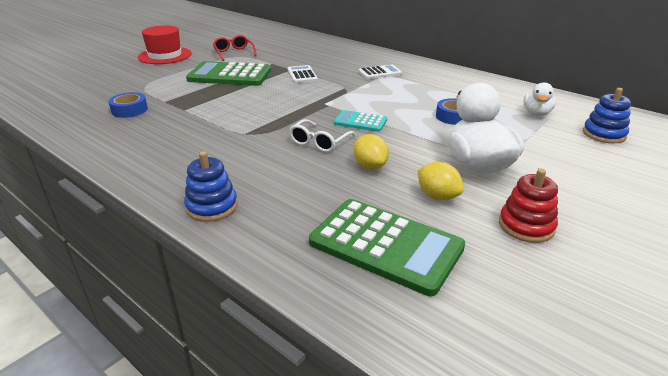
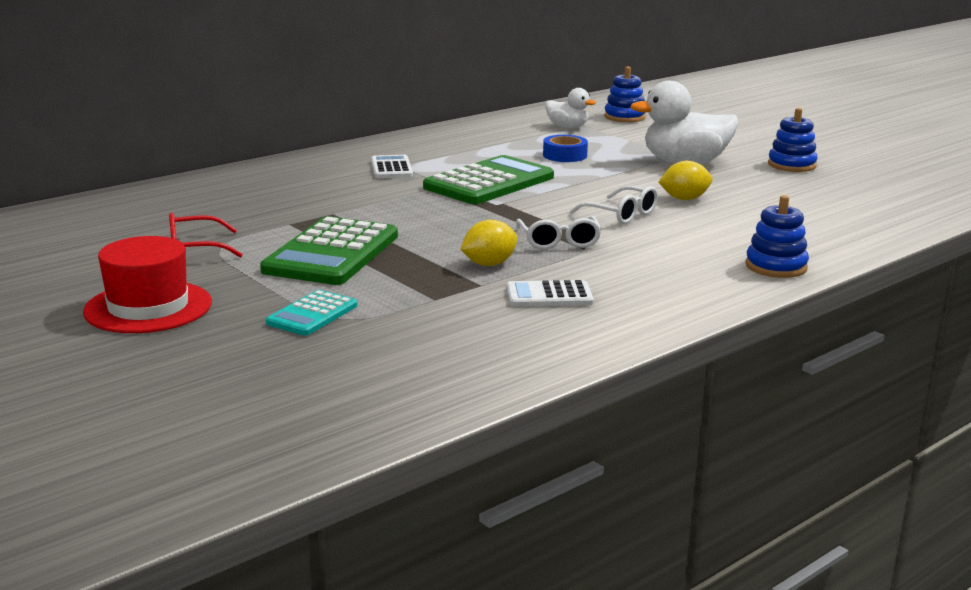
camera: 80 degrees left, 10 degrees down
(129, 110) = (464, 323): blue tape -> none
(257, 125) = (559, 241): none -> white glasses
(302, 75) = (367, 208): white calculator -> white calculator (549, 295)
(360, 122) = (566, 192): turquoise calculator -> turquoise calculator (312, 314)
(386, 245) = (830, 207): green calculator -> green calculator (489, 182)
(437, 196) = (746, 183): yellow lemon -> yellow lemon (489, 264)
(526, 226) = (791, 165): red stacking toy -> blue stacking toy

